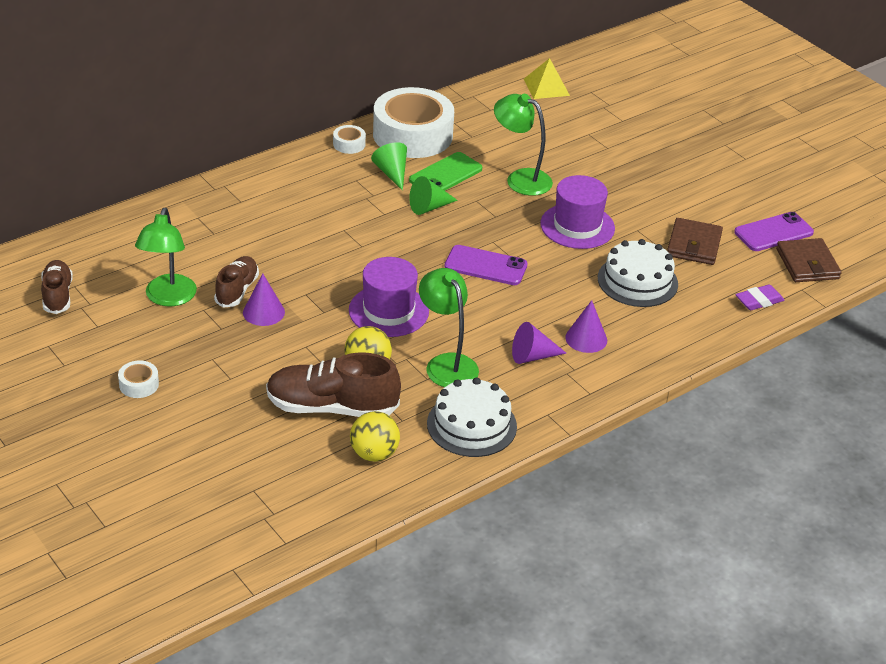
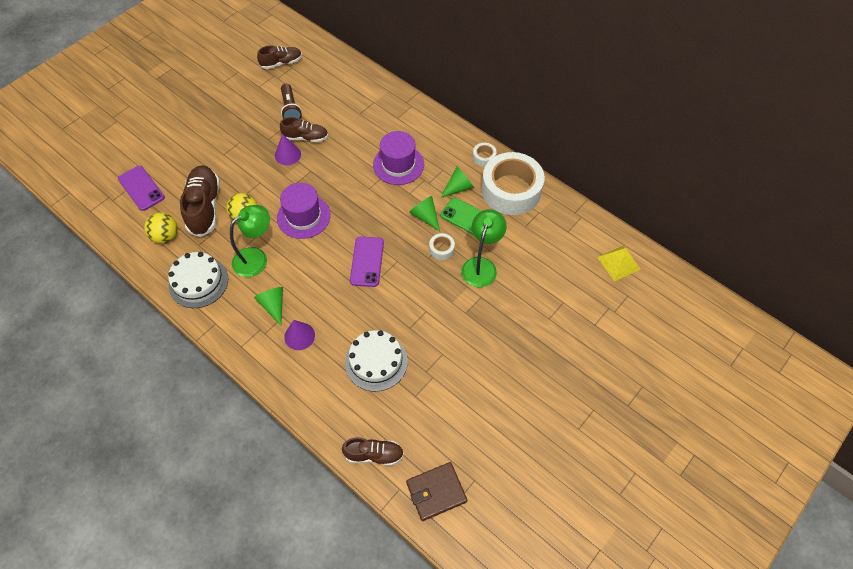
camera: 80 degrees right, 20 degrees up
(139, 384) = (211, 116): white tape -> white tape (441, 249)
(168, 298) = (290, 109): green lamp -> brown flashlight
(532, 356) = (273, 305): purple cone -> green cone
(577, 226) = (433, 312): purple hat -> purple hat (398, 164)
(694, 245) = (435, 398): brown wallet -> none
(759, 301) = (374, 454): purple eraser -> brown shoe
(773, 232) = (473, 460): purple phone -> purple phone (141, 188)

